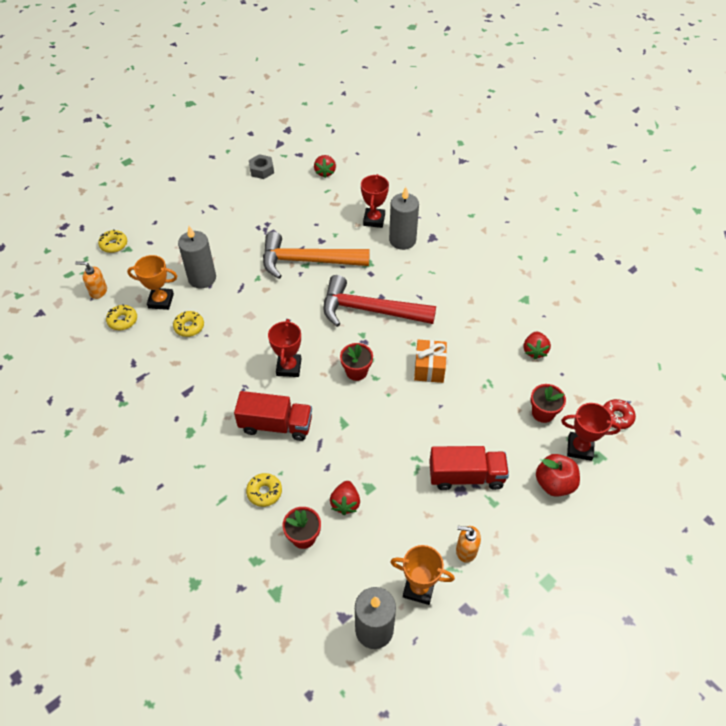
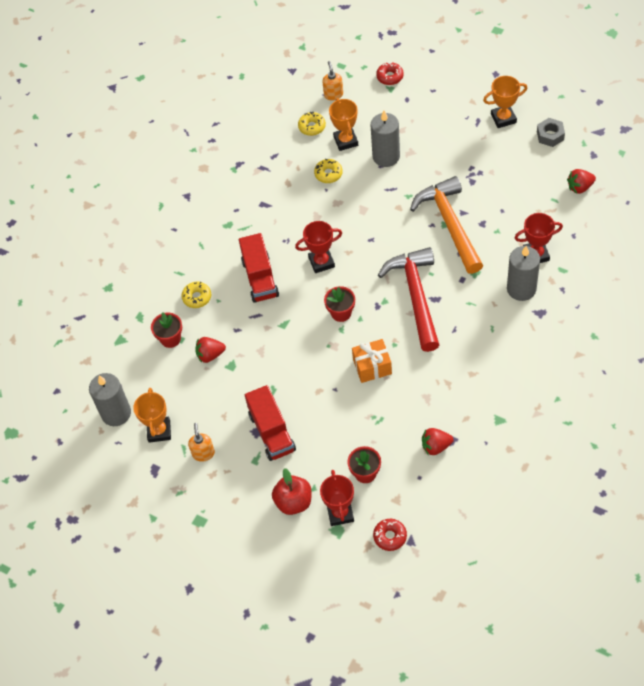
camera: 75 degrees right, 5 degrees up
(114, 244) = (390, 77): yellow donut -> red donut
(222, 190) = (503, 118): none -> orange trophy

